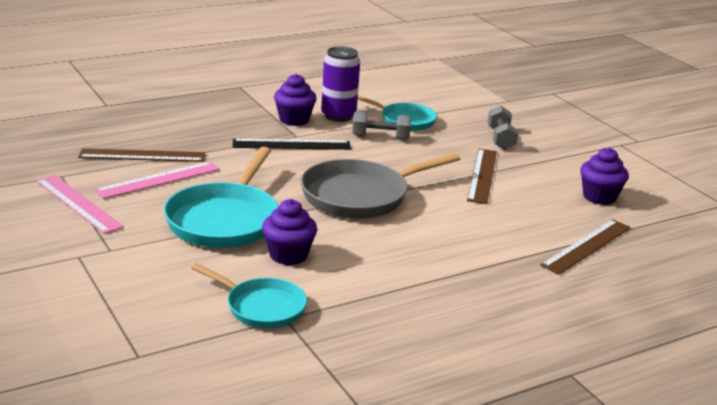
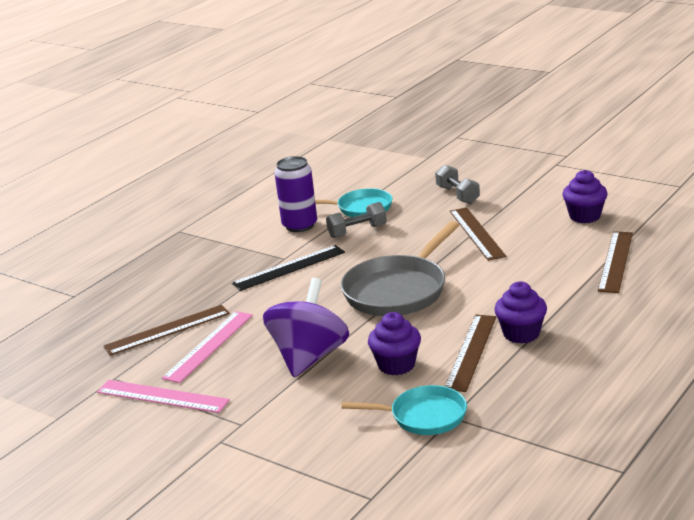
camera: 20 degrees left, 0 degrees up
(225, 220) = (309, 357): turquoise pan -> purple spinning top
(294, 120) = (265, 244): purple cupcake -> purple cupcake (521, 334)
(365, 270) = (471, 352): none -> brown ruler

